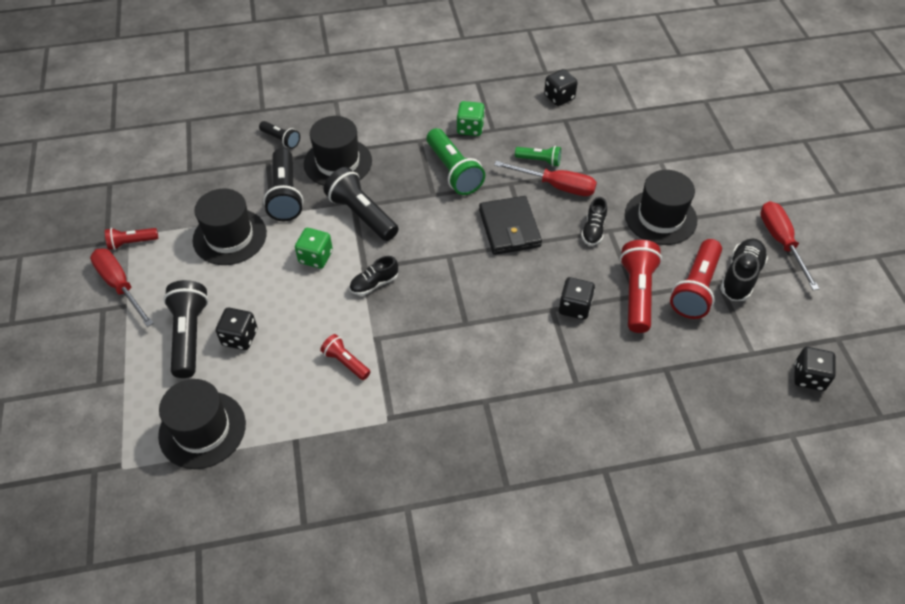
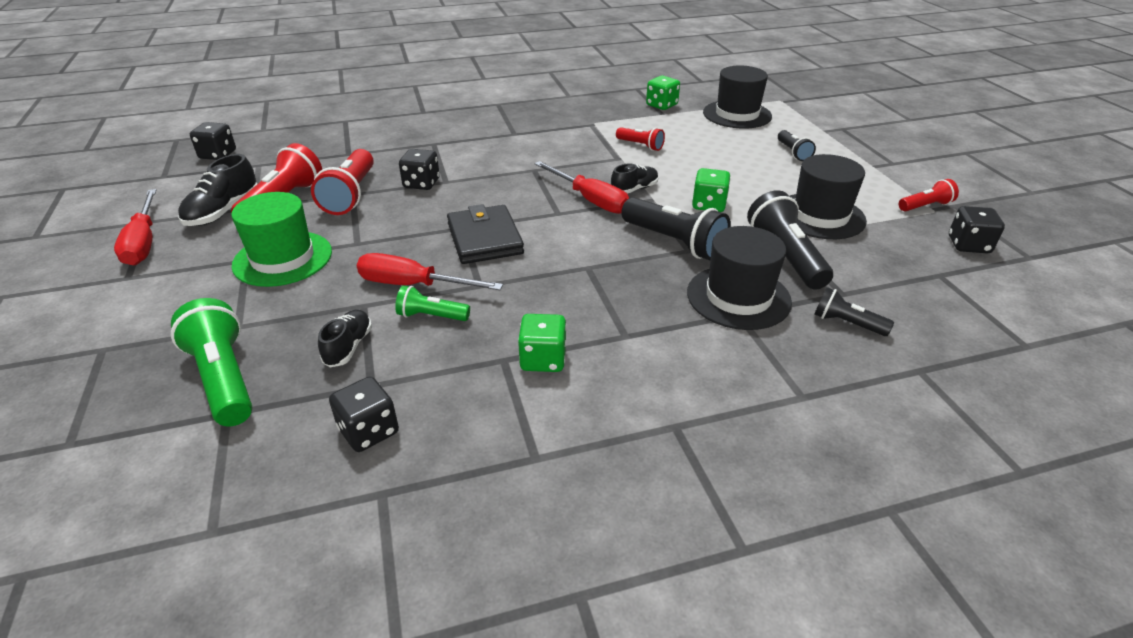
camera: 175 degrees right, 15 degrees down
(120, 285) = (896, 177): red screwdriver -> red screwdriver (590, 200)
(189, 336) = (793, 152): black flashlight -> black flashlight, size x0.56
(240, 337) = (746, 153): black dice -> black dice (968, 245)
(287, 465) = (661, 105): none -> green dice
(453, 171) = (563, 295): green flashlight -> green flashlight (224, 378)
(593, 230) = (378, 242): black shoe -> black shoe (348, 347)
(660, 217) = (283, 258): black hat -> green hat

